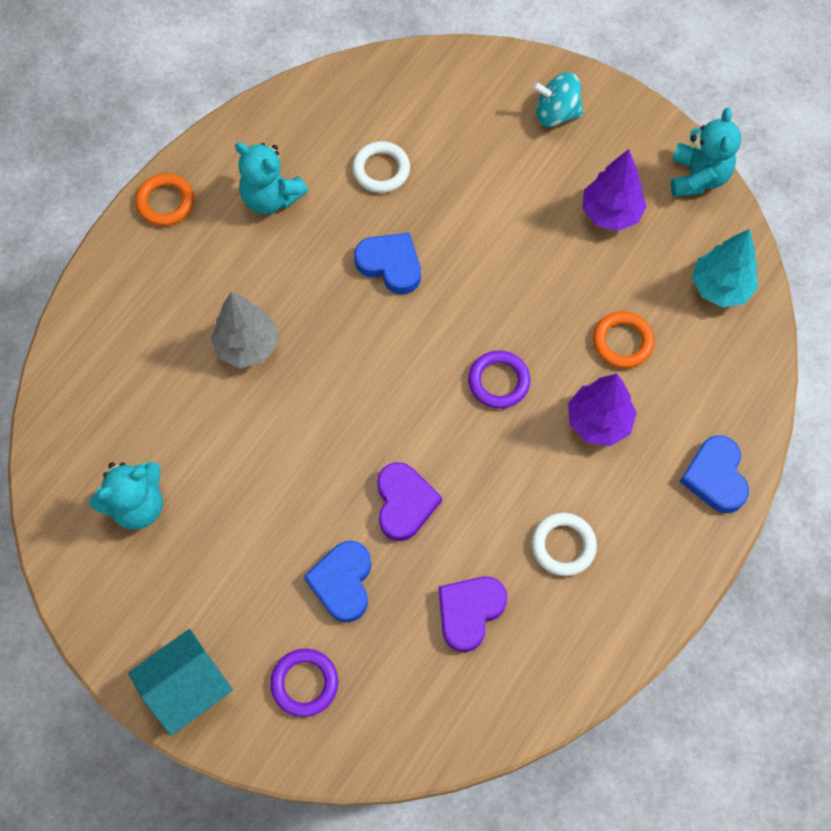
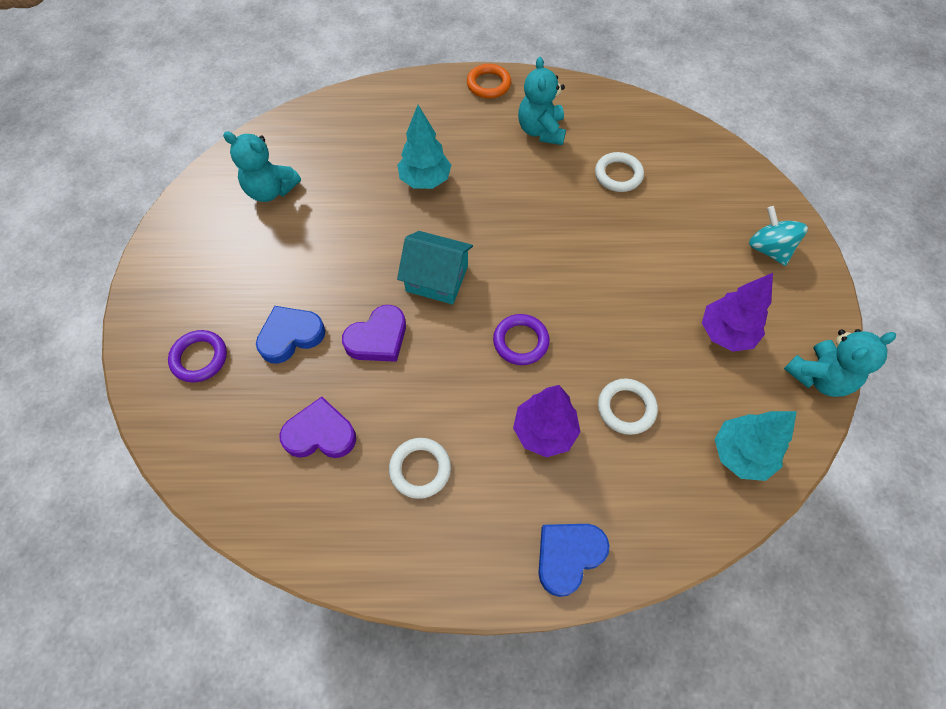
camera: 55 degrees right, 5 degrees down
(187, 687) = (158, 291): turquoise house -> turquoise house (437, 279)
(247, 346) = (425, 180): grey tree -> turquoise tree
(390, 265) = (553, 222): blue heart -> none
(622, 342) = (626, 408): orange ring -> white ring

